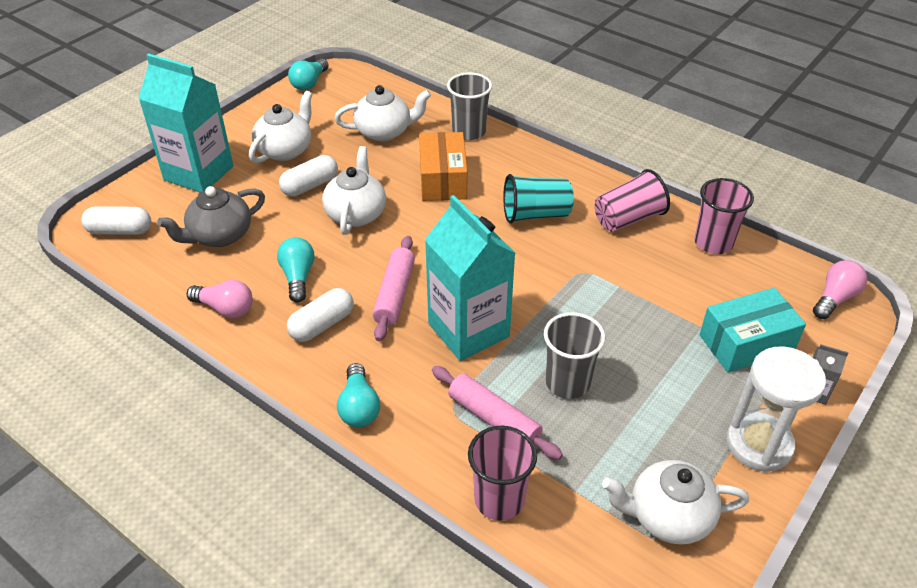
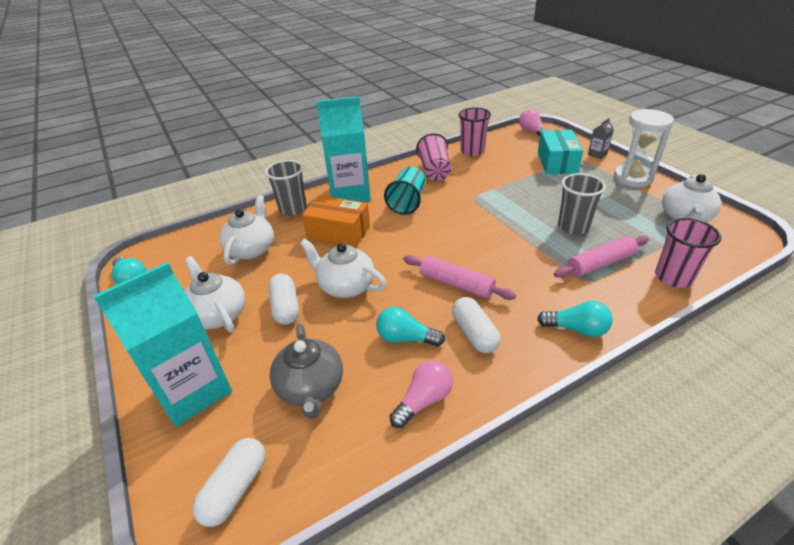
camera: 65 degrees left, 5 degrees down
(468, 330) = (510, 256): turquoise carton -> turquoise carton (349, 193)

